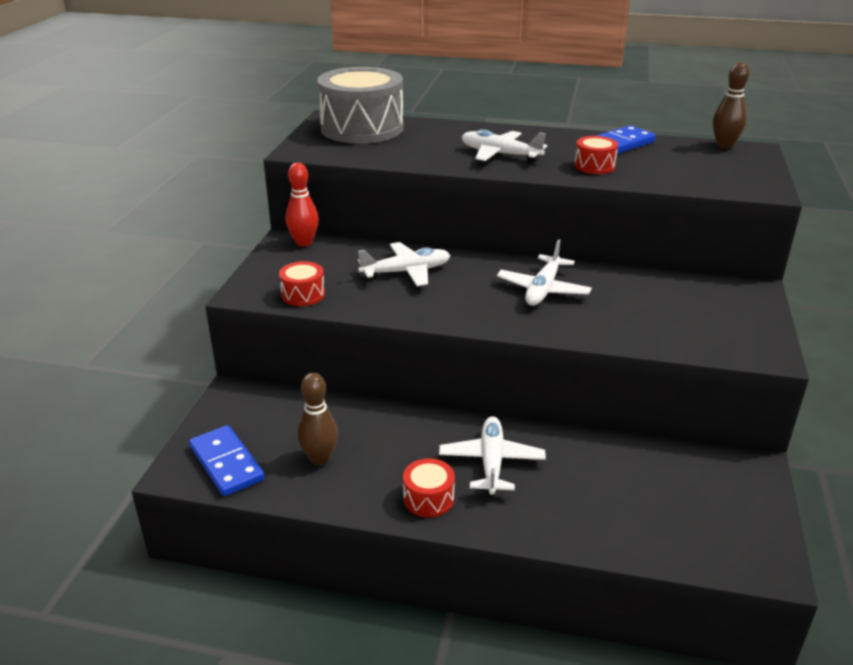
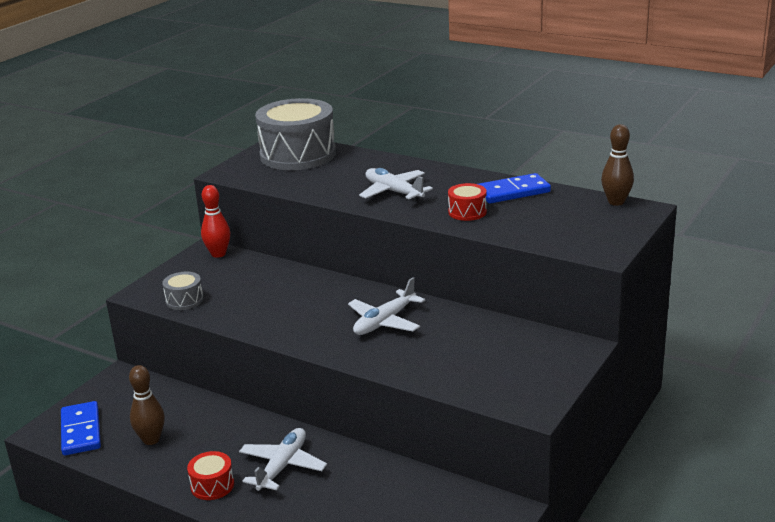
camera: 20 degrees right, 5 degrees down
(303, 294) = (184, 300): red drum -> grey drum
(406, 272) = (282, 291): white plane -> none

